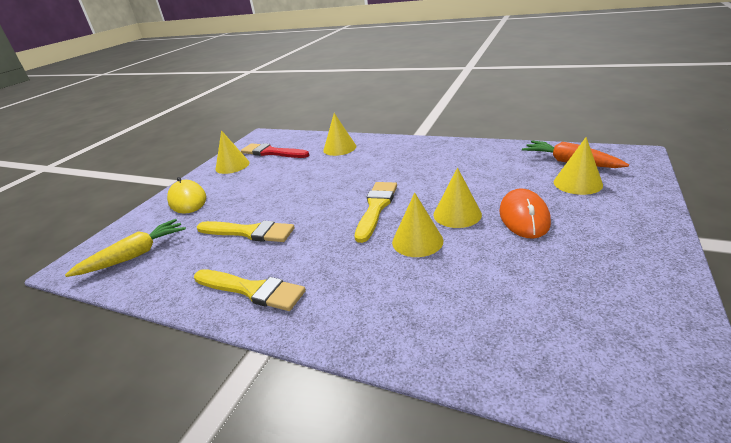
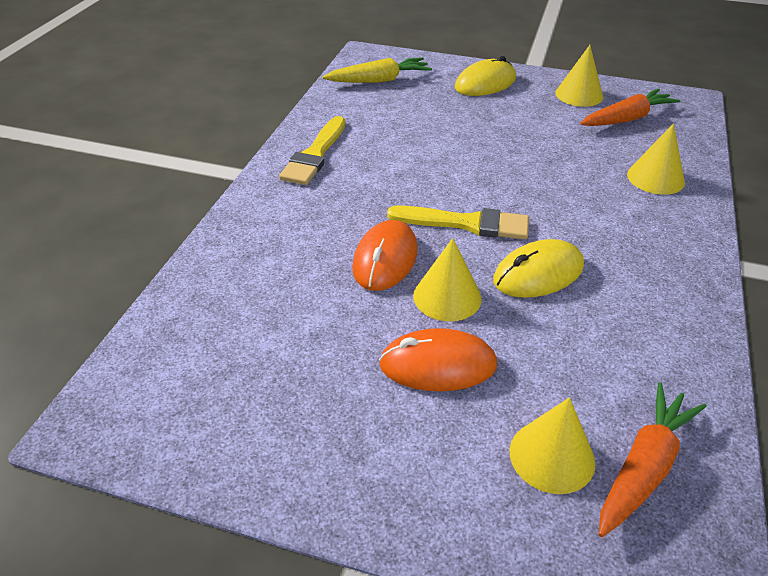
camera: 80 degrees right, 10 degrees up
(135, 255) = (379, 80): yellow carrot -> yellow carrot turned 60 degrees counterclockwise
(249, 232) = (414, 136): yellow brush -> none
(272, 152) = (627, 118): red brush -> orange carrot
(417, 241) = (385, 259): yellow cone -> orange mouse
(430, 183) = (538, 273): none -> yellow mouse

